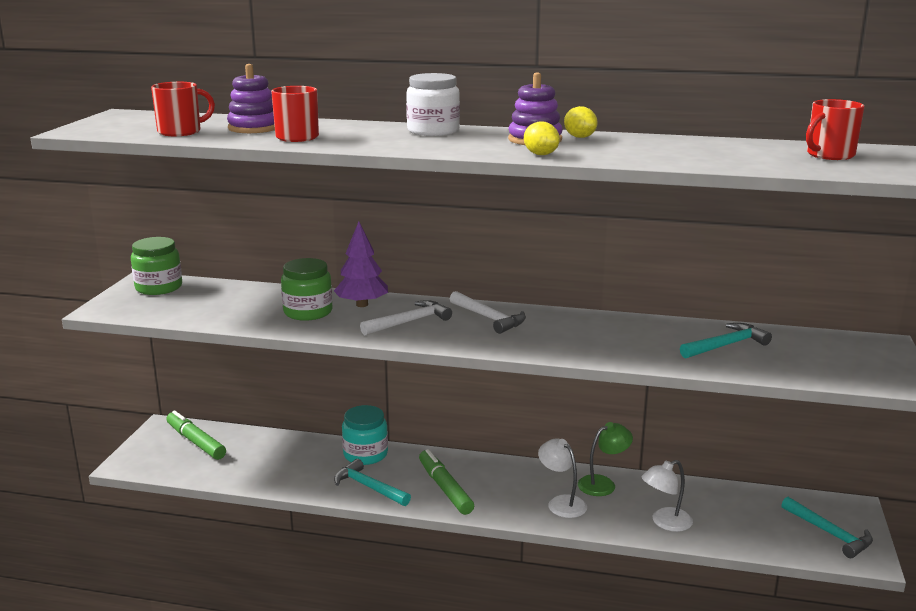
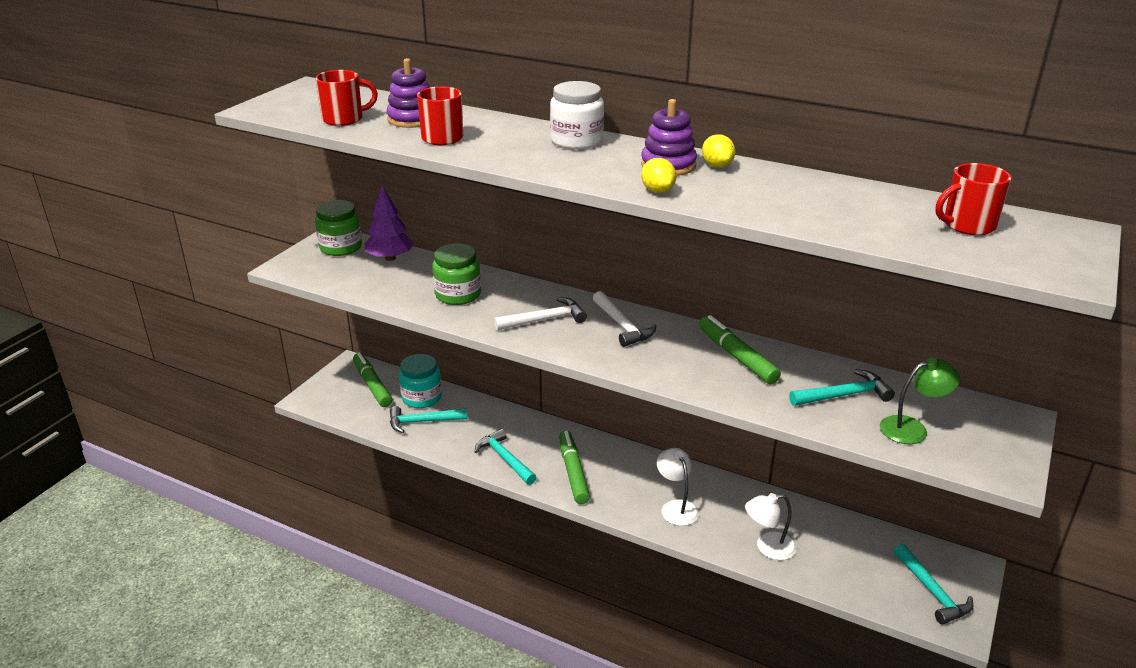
camera: 15 degrees right, 10 degrees up
(266, 467) = (423, 422): none -> turquoise hammer
(362, 305) = (511, 292): purple tree -> purple tree (390, 258)
(365, 454) = (514, 423): turquoise jar -> turquoise jar (421, 397)
(603, 483) = (725, 493): green lamp -> green lamp (912, 428)
(611, 329) = (736, 357): none -> green marker

